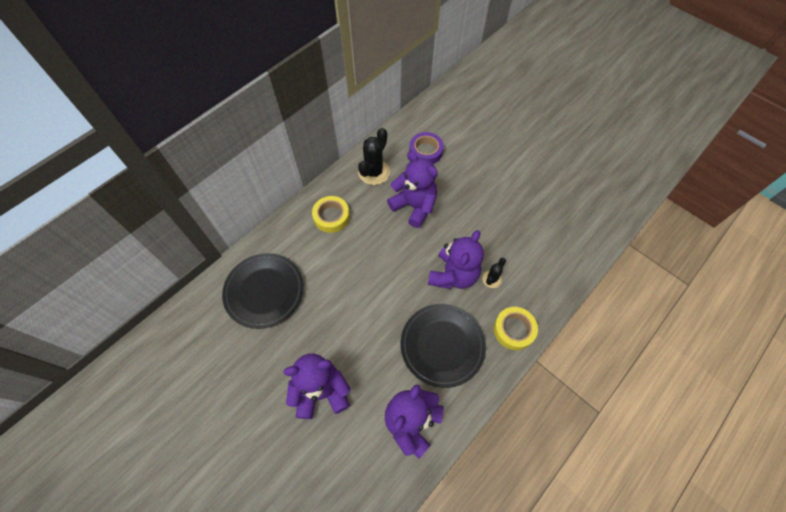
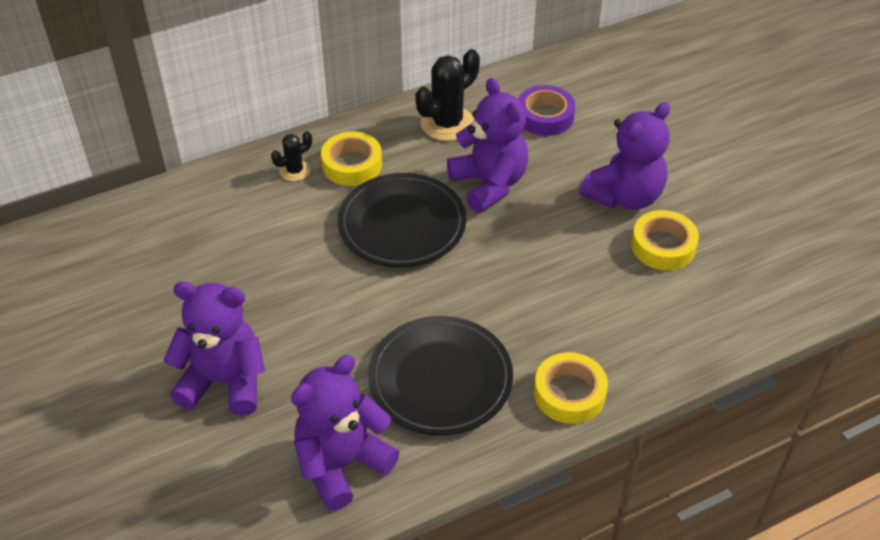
camera: 20 degrees right, 15 degrees down
(264, 291) = (205, 232): black plate -> black plate (402, 225)
(453, 275) = (506, 292): purple teddy bear -> purple teddy bear (624, 196)
(491, 279) = (567, 314): black cactus -> black cactus (295, 171)
(522, 218) = (663, 246): none -> yellow tape

